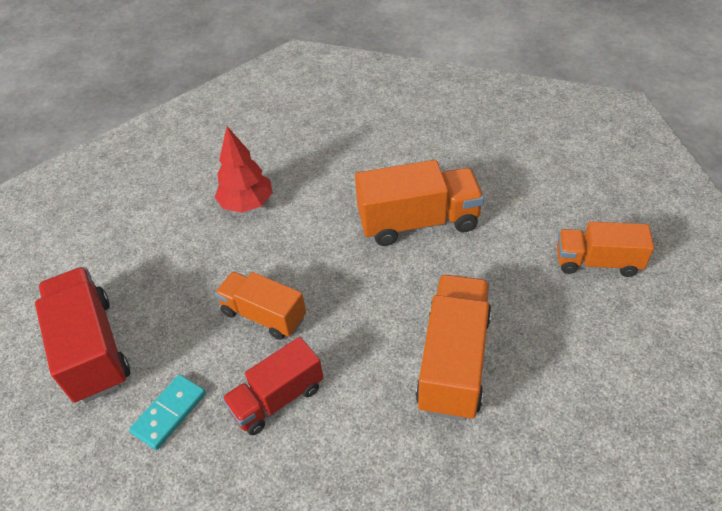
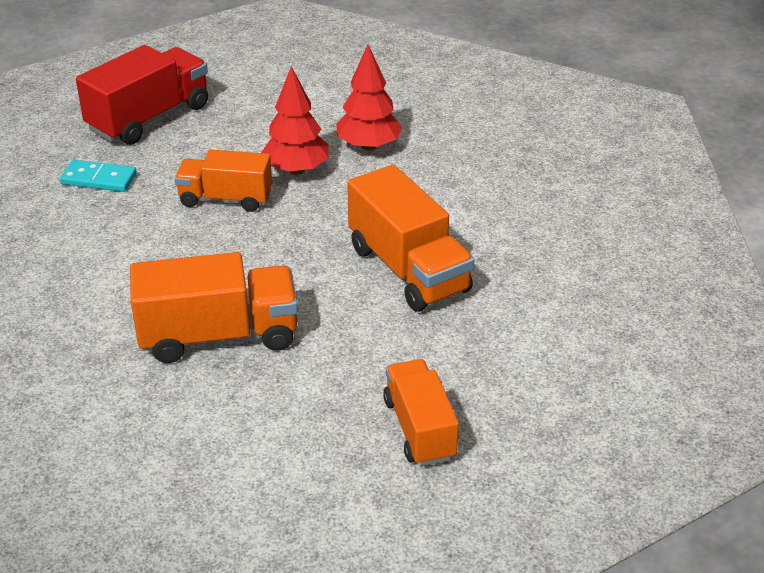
camera: 65 degrees right, 10 degrees down
(251, 257) = (296, 170): none -> red tree
(264, 315) = (225, 199): orange truck -> orange truck turned 90 degrees counterclockwise
(277, 398) = (133, 233): red truck -> none

